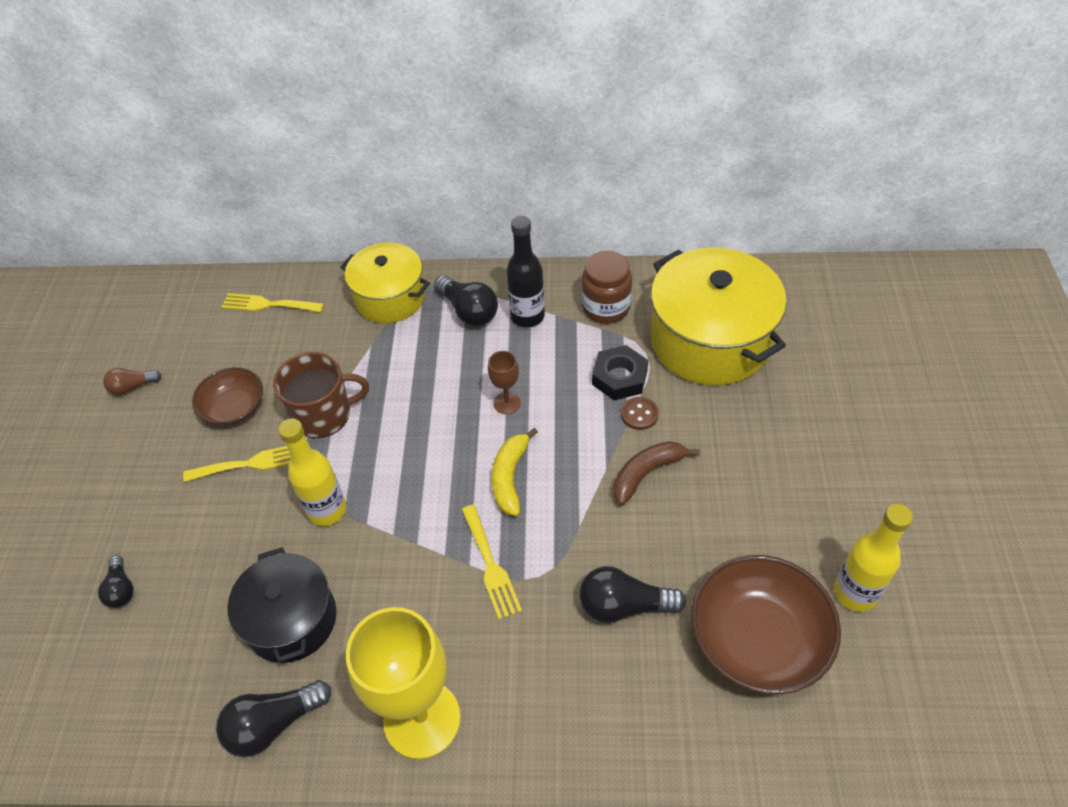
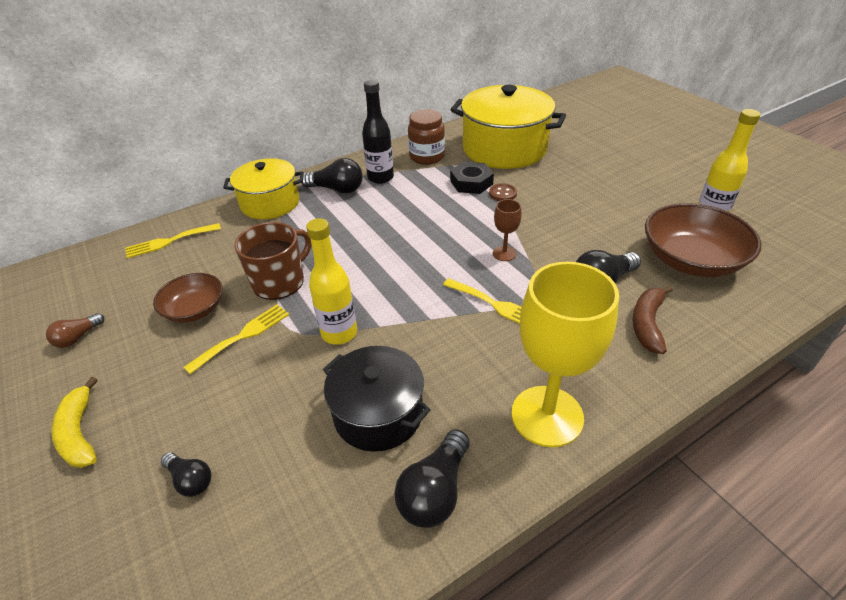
camera: 35 degrees left, 10 degrees down
(507, 403) = (413, 221): brown goblet -> brown goblet (504, 253)
(510, 477) = (456, 255): yellow banana -> yellow banana (79, 433)
(646, 473) = (539, 217): brown banana -> brown banana (647, 323)

